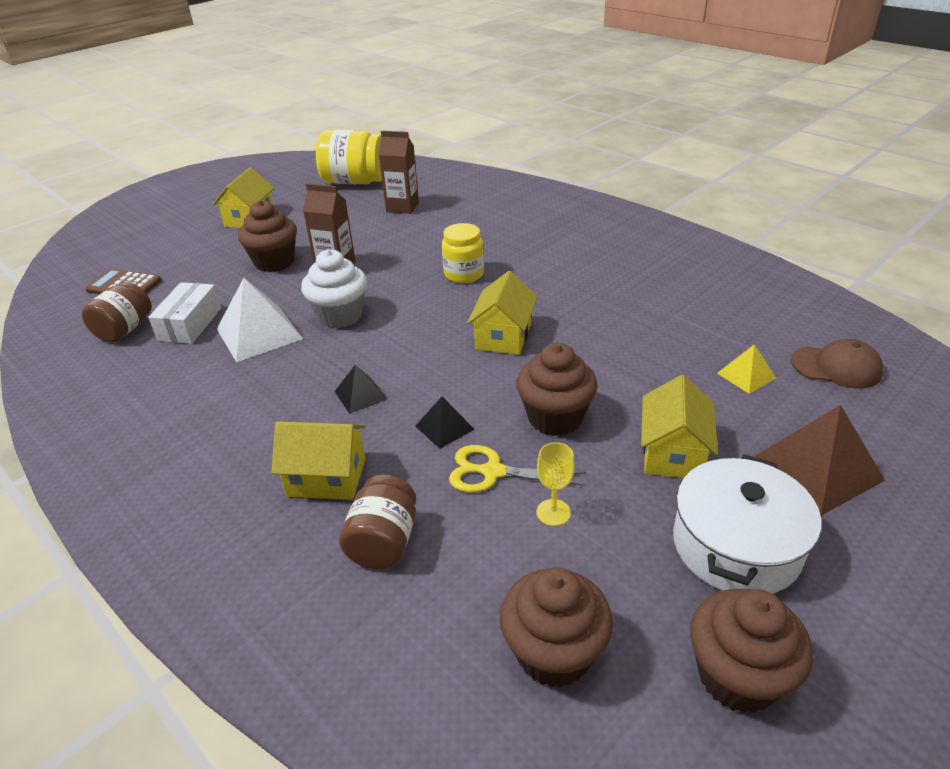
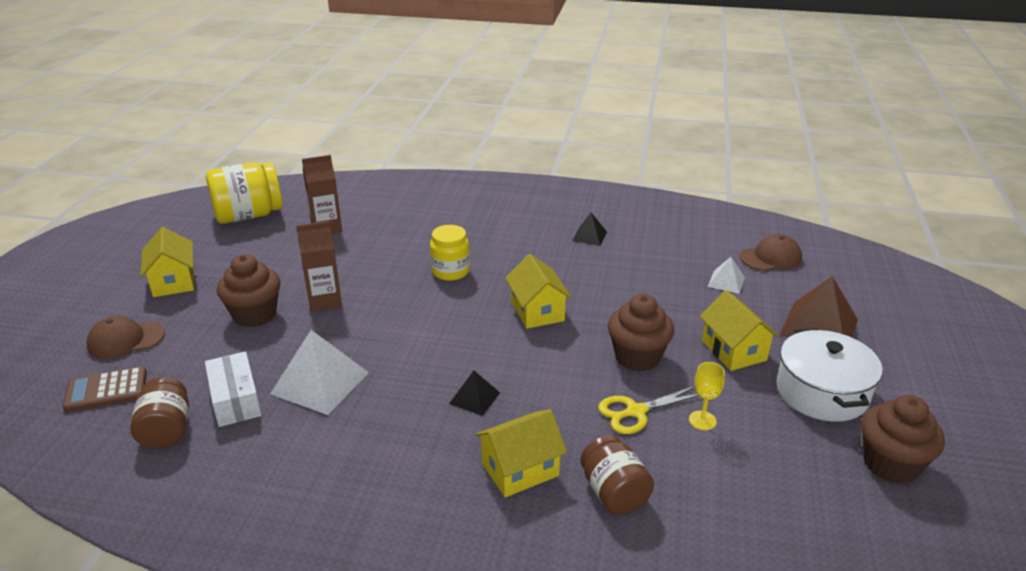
camera: 35 degrees left, 5 degrees down
(174, 253) = (126, 340): none -> brown cap
(340, 316) = (380, 341): white cupcake -> none
(444, 427) = (568, 395): black pyramid -> black pyramid (589, 236)
(553, 653) = (790, 504): brown cupcake -> none
(746, 375) = (726, 282): yellow pyramid -> white pyramid

